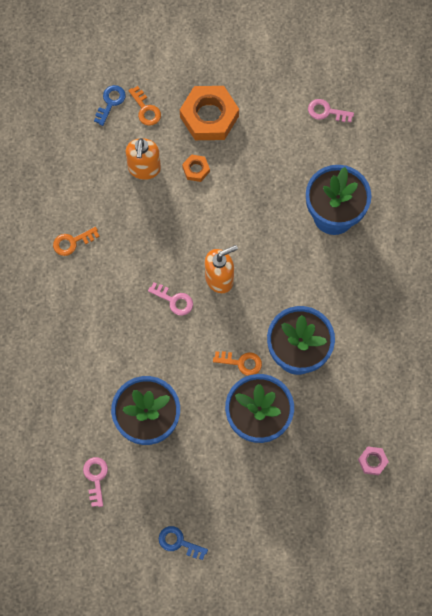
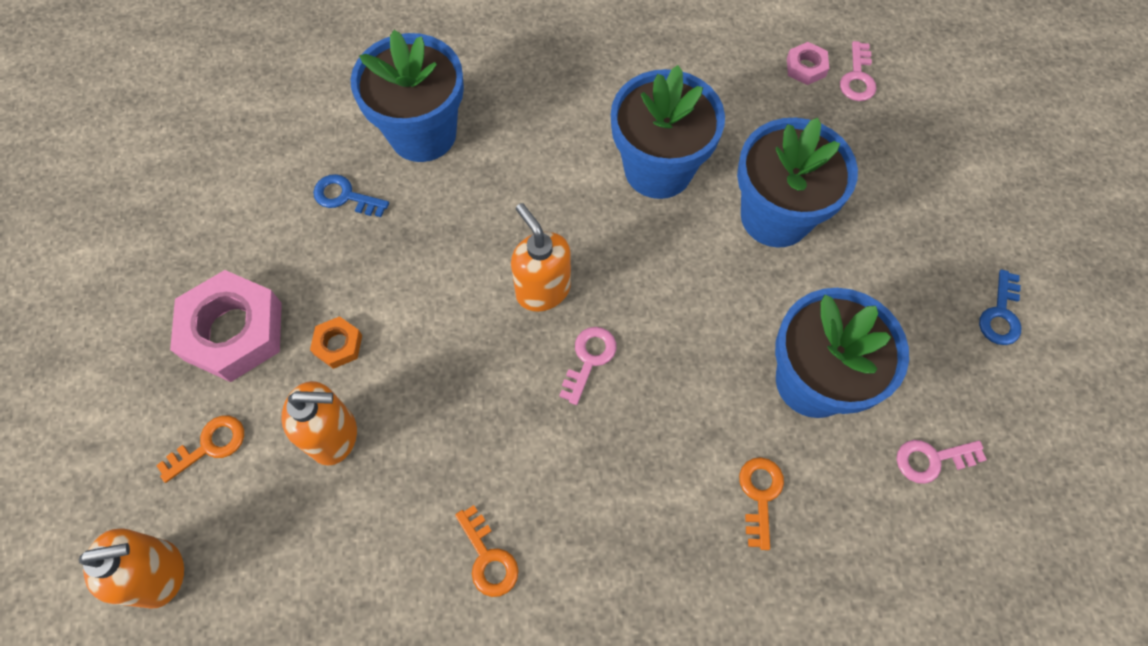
camera: 95 degrees left, 5 degrees down
(84, 93) = (161, 573): none -> orange soap dispenser
(110, 102) = (188, 516): blue key -> blue key (345, 196)
(209, 116) = (233, 331): orange nut -> pink nut
(241, 362) = (685, 246): orange key -> orange key (760, 495)
(326, 112) = (239, 152): pink key -> pink key (857, 77)

